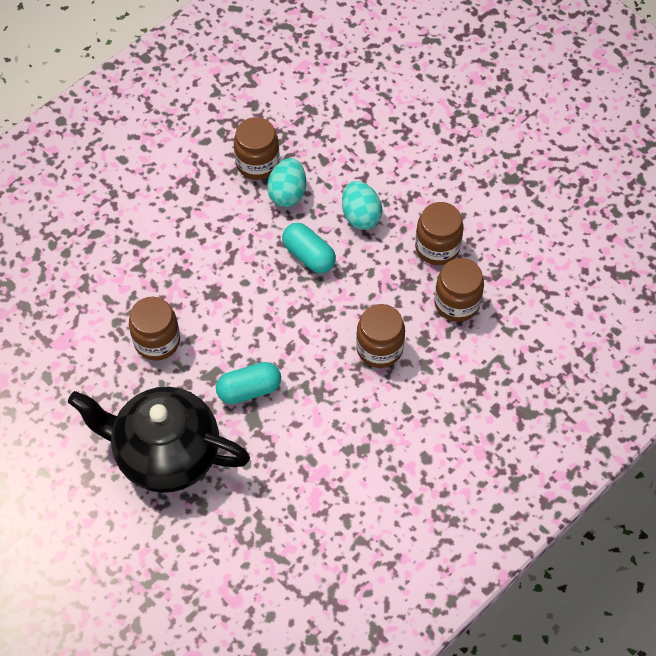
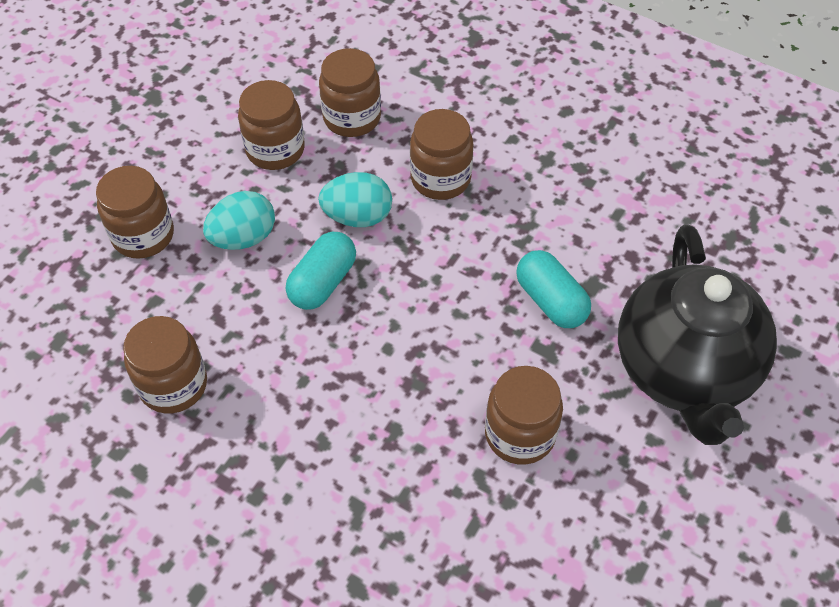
camera: 105 degrees left, 5 degrees down
(287, 193) = (222, 332): turquoise egg -> turquoise egg (357, 217)
(380, 159) = (143, 235): none -> brown jar

